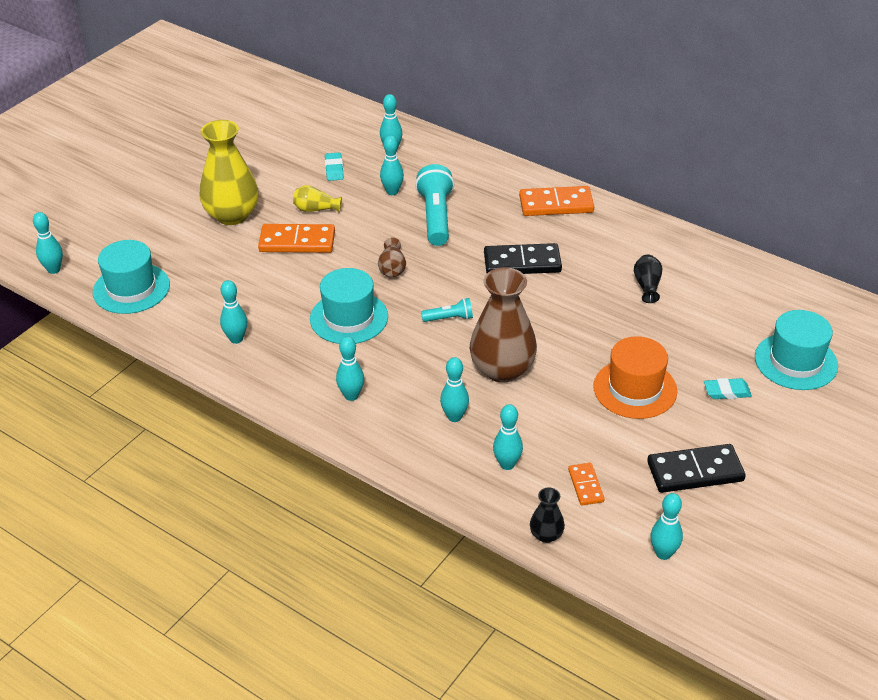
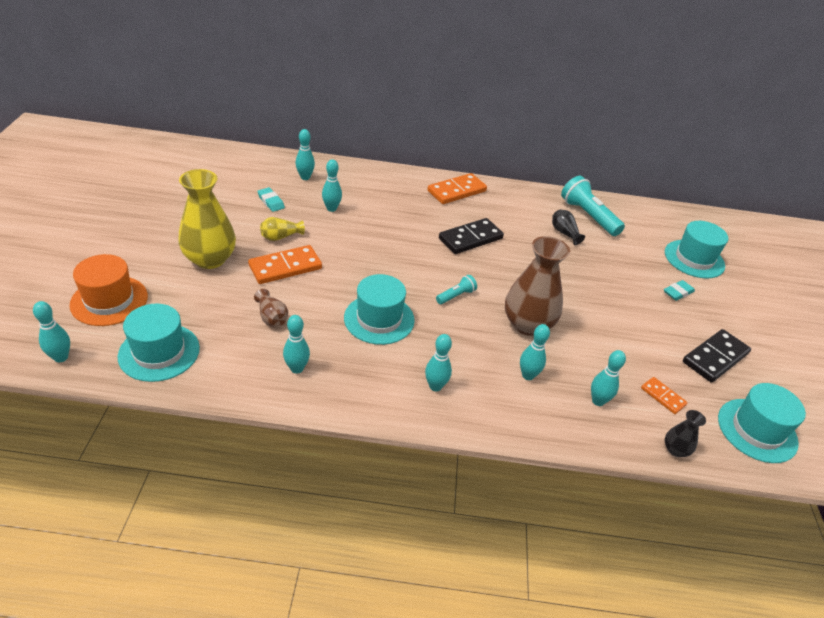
camera: 35 degrees left, 0 degrees up
(392, 268) = (380, 268): brown vase -> brown vase (271, 317)
(436, 217) = (380, 220): turquoise flashlight -> turquoise flashlight (588, 216)
(635, 389) = (624, 309): orange hat -> orange hat (109, 300)
(663, 553) = (757, 430): turquoise bowling pin -> turquoise hat

